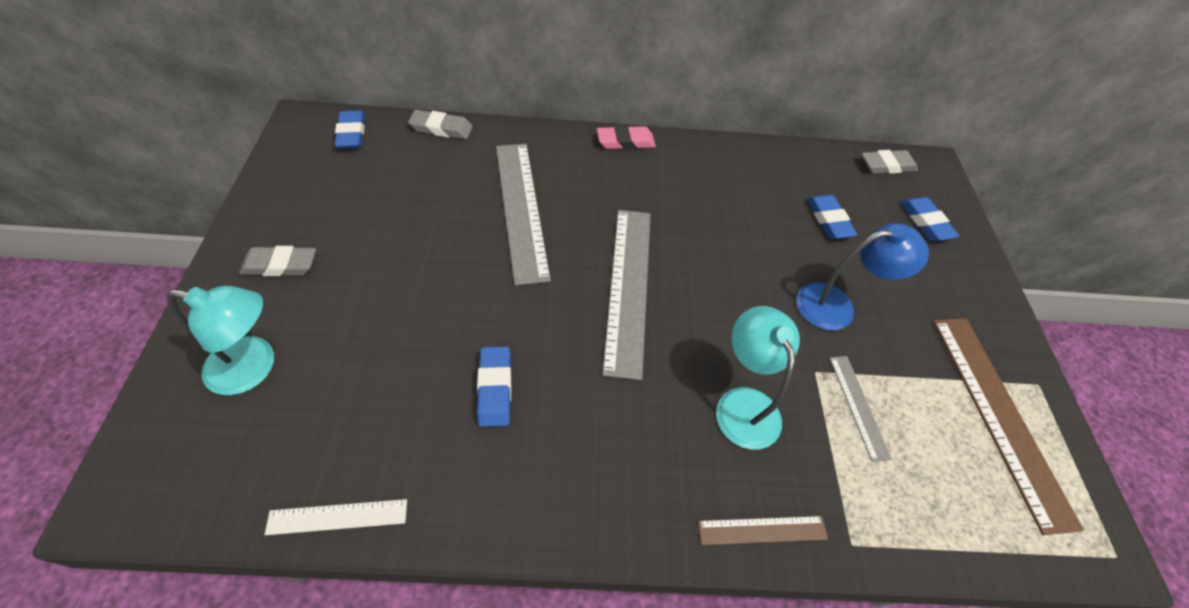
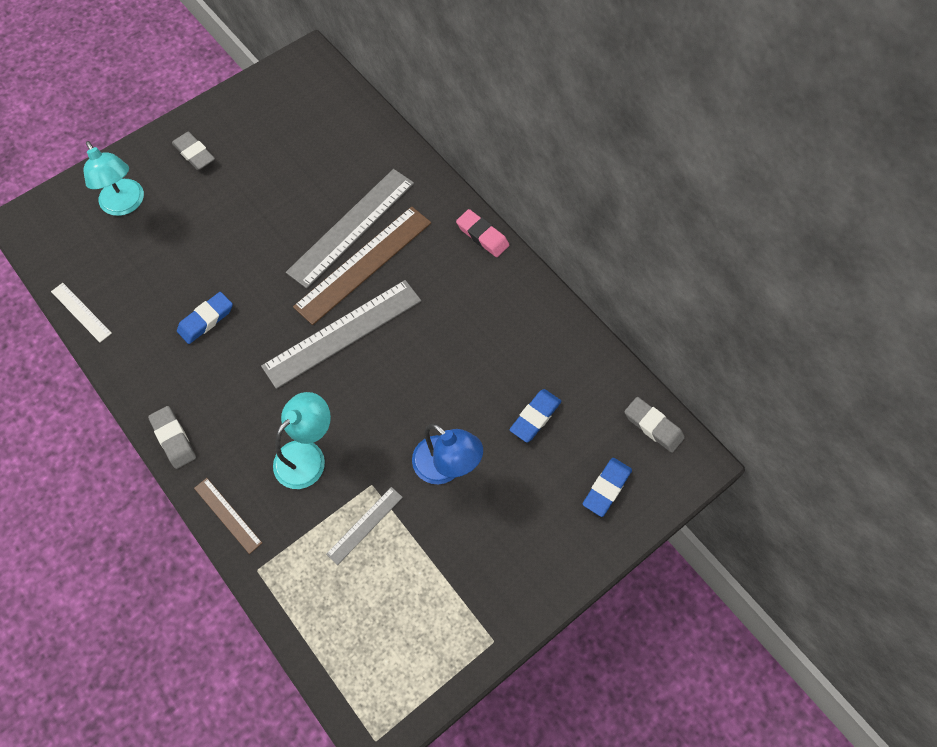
camera: 55 degrees right, 10 degrees up
(351, 133) = (324, 89): blue eraser -> none
(441, 128) = (379, 127): grey eraser -> grey eraser (173, 439)
(998, 415) = (437, 621): brown ruler -> brown ruler (363, 264)

